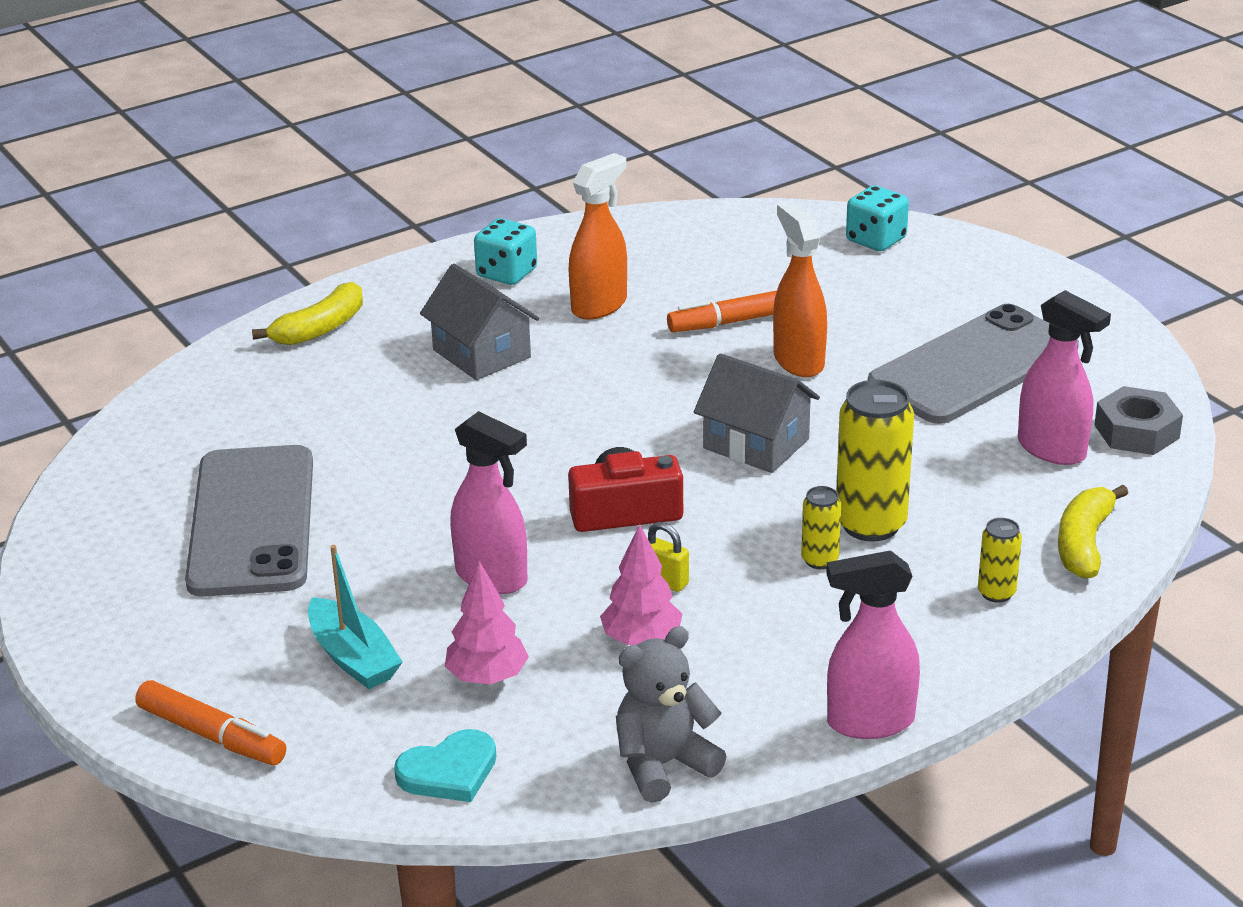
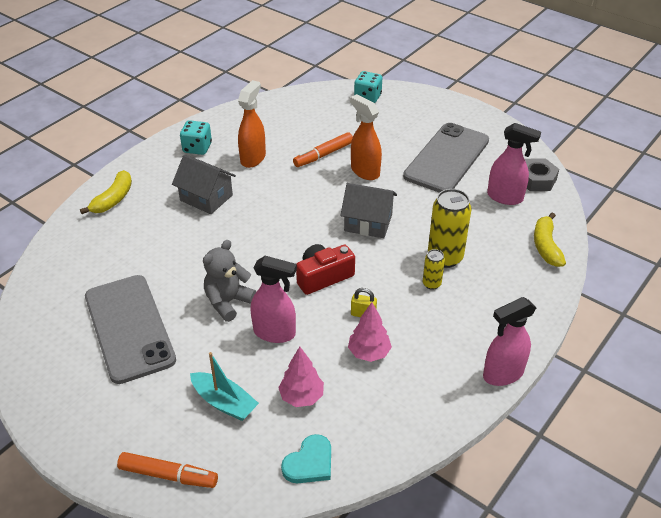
camera: 20 degrees left, 10 degrees up
(663, 765) = (417, 427): grey teddy bear -> grey teddy bear (228, 302)
(996, 593) = (522, 283): yellow can -> none

